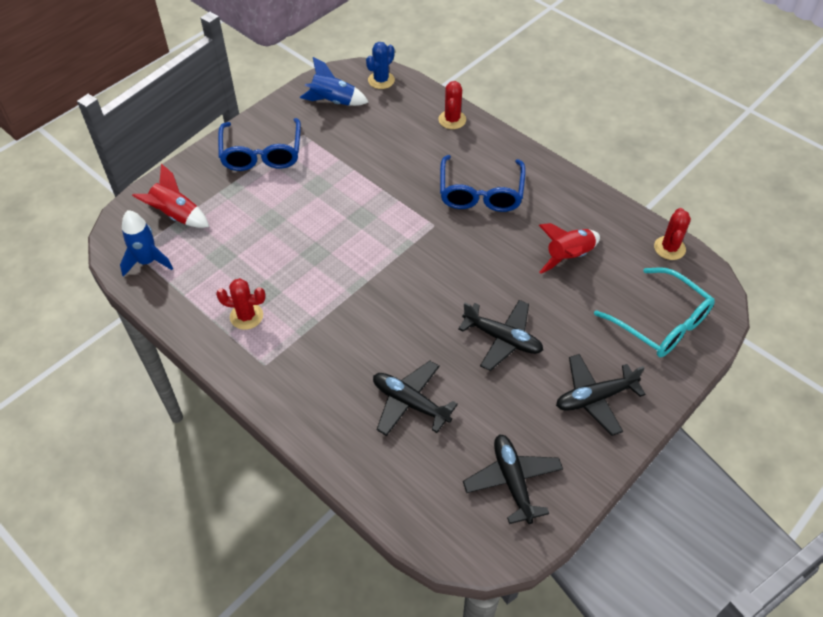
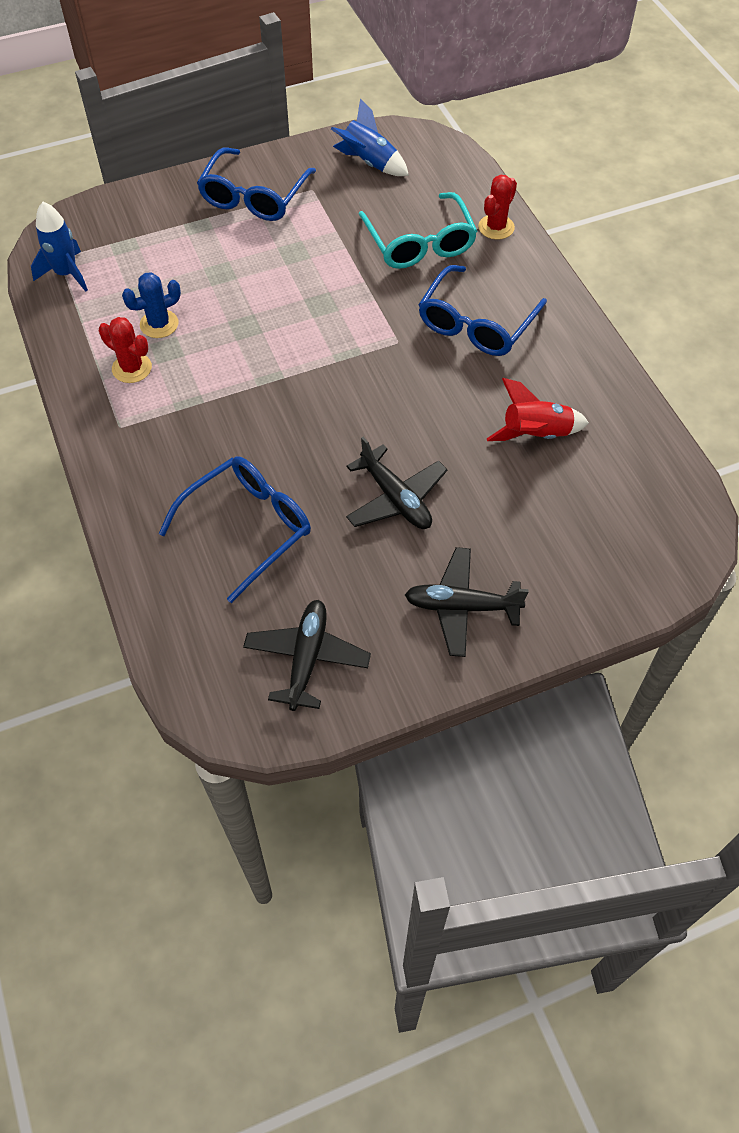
camera: 25 degrees right, 5 degrees up
(176, 215) = (124, 234): red rocket -> none
(381, 80) = (440, 155): blue cactus -> blue cactus (159, 324)
(410, 403) = (247, 528): black plane -> blue glasses
(661, 322) = (600, 553): turquoise glasses -> turquoise glasses (419, 243)
(669, 248) = (670, 470): red cactus -> none

